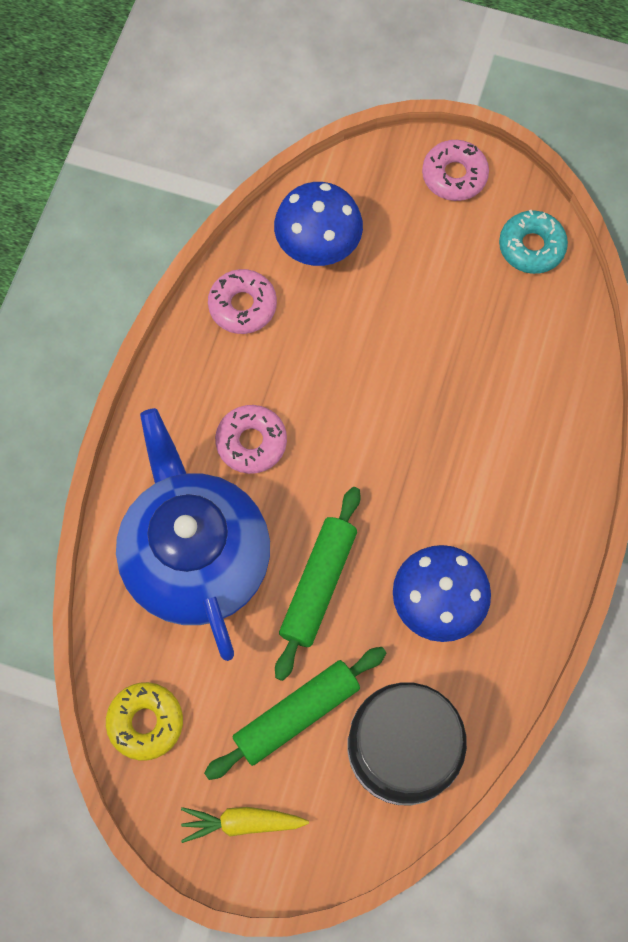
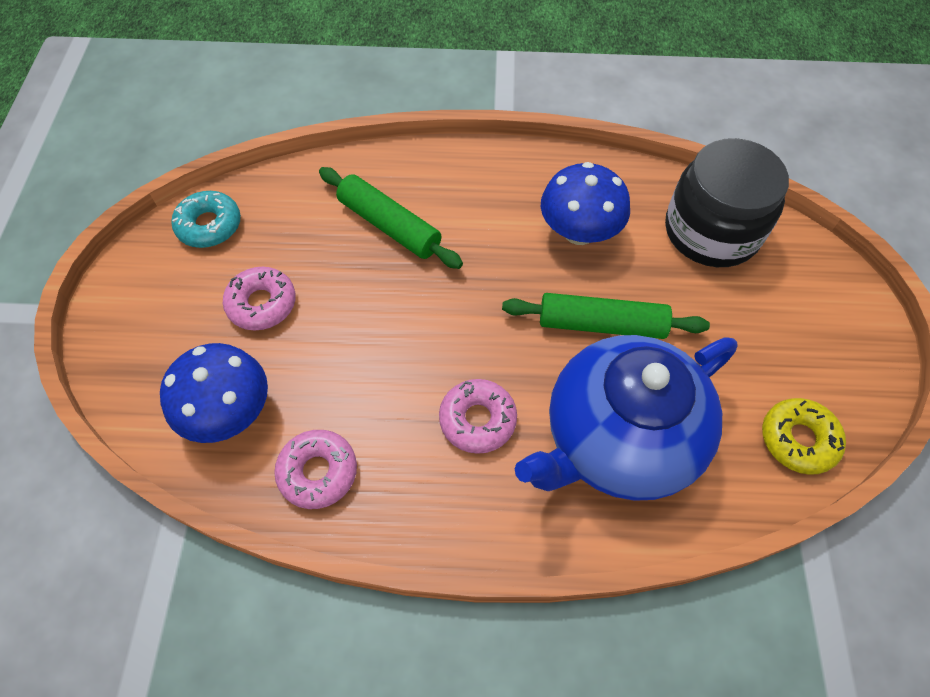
camera: 105 degrees left, 10 degrees down
(242, 822) = (836, 333): yellow carrot -> none
(296, 714) = (724, 314): green rolling pin -> green rolling pin (389, 226)
(454, 176) = (130, 303): pink donut -> pink donut (262, 304)

